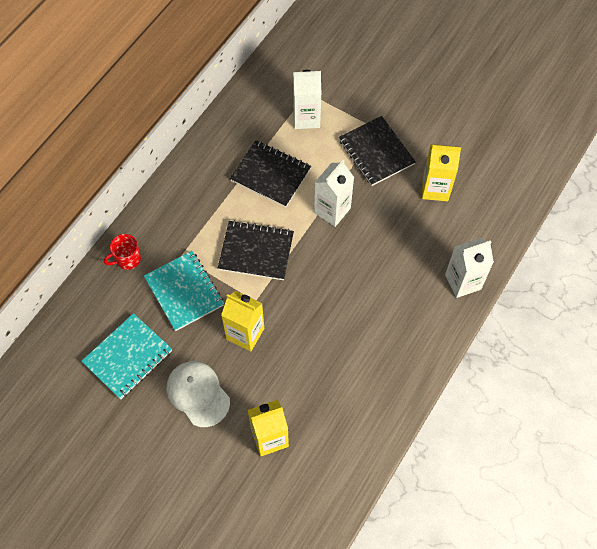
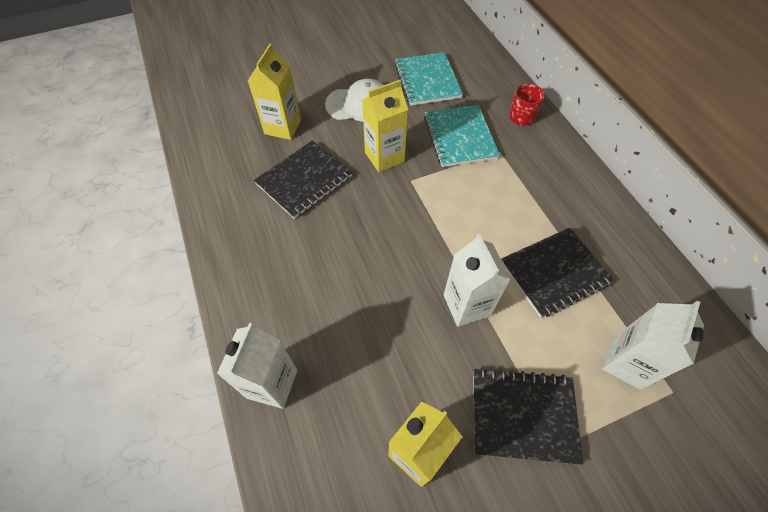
camera: 125 degrees right, 5 degrees down
(184, 291) = (460, 137): turquoise notebook -> turquoise notebook turned 75 degrees clockwise
(256, 251) = (463, 208): black notebook -> black notebook (304, 180)

